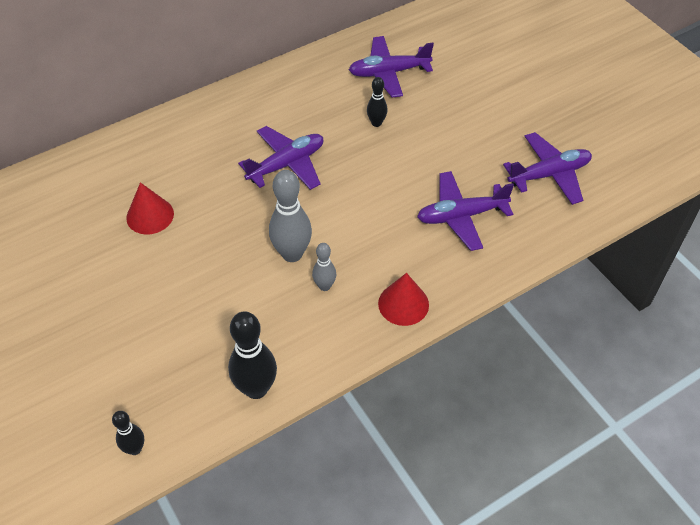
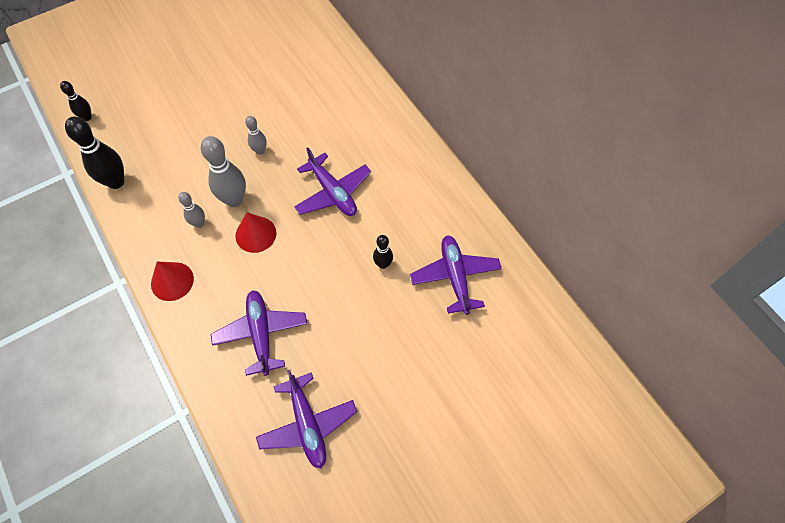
camera: 90 degrees right, 10 degrees up
(150, 215) = (284, 104): red cone -> red cone (256, 234)
(221, 234) = (260, 151): none -> grey bowling pin

